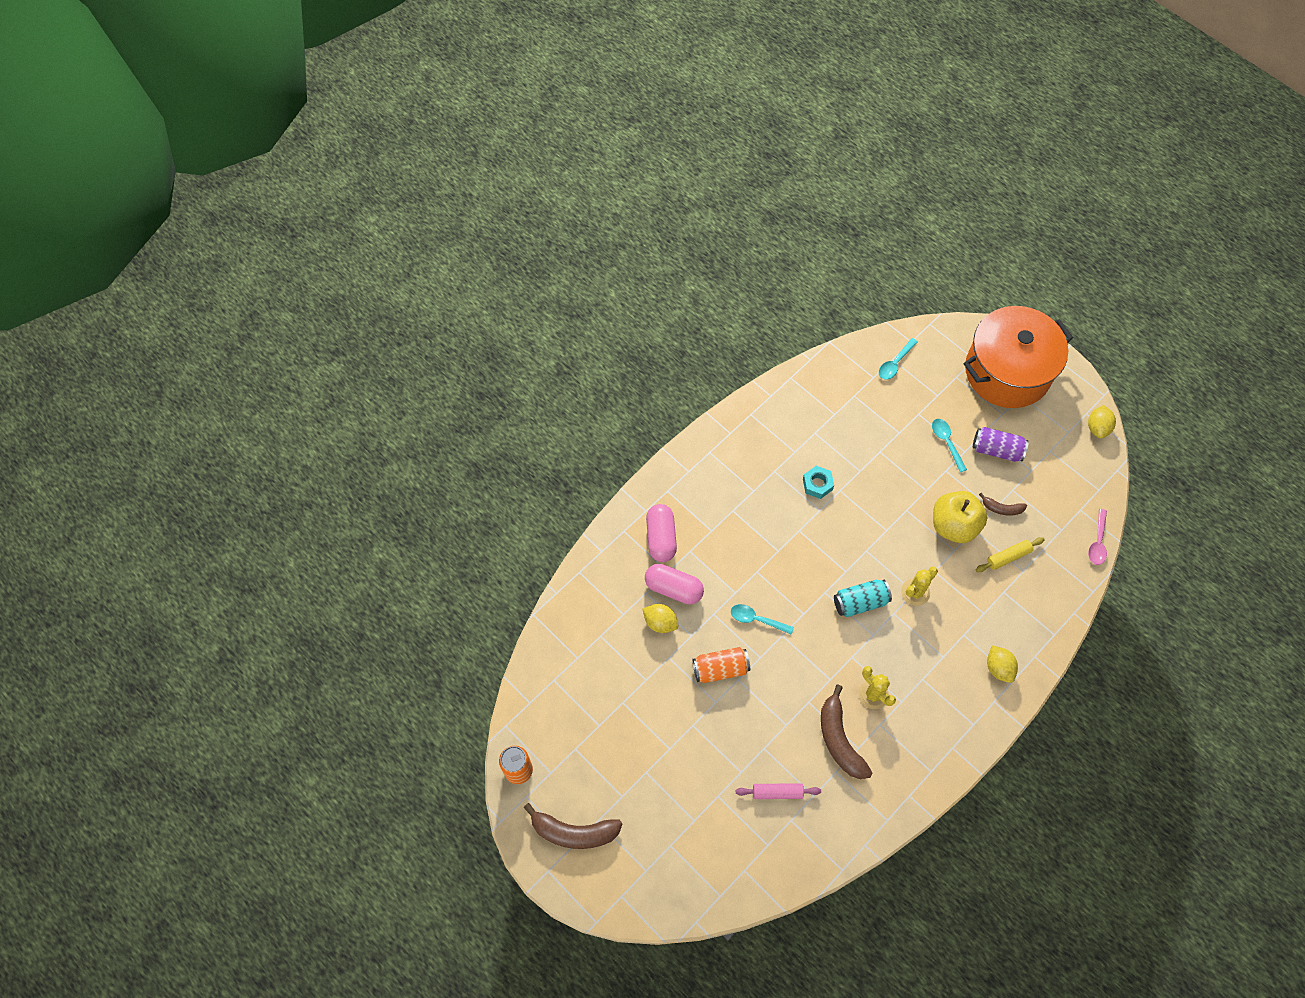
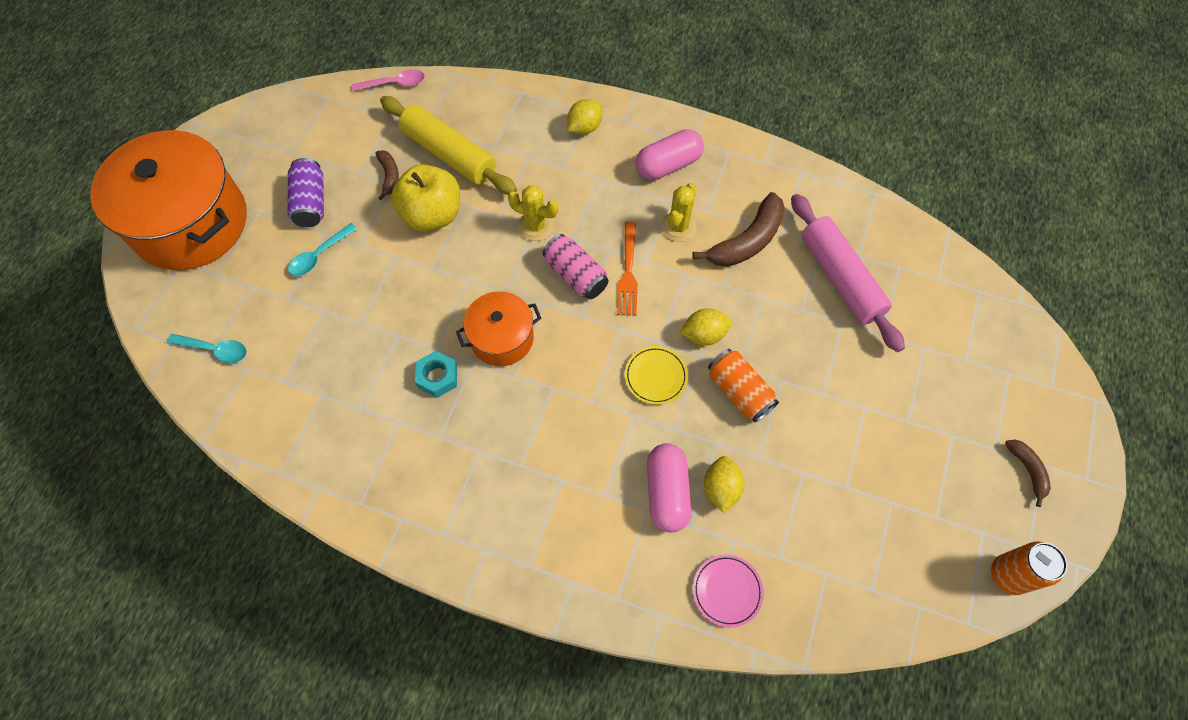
camera: 115 degrees left, 0 degrees up
(573, 832) = (1027, 470): brown banana -> brown banana, size x0.54
(597, 594) = (727, 591): none -> pink plate
(661, 538) = (604, 541): pink capsule -> pink capsule (668, 165)
(756, 619) = (655, 376): turquoise spoon -> yellow plate
(777, 792) = (840, 278): pink rolling pin -> pink rolling pin, size x1.90
(829, 534) = (502, 338): none -> orange pot
(848, 639) = (628, 272): none -> orange fork
(860, 602) = (575, 275): turquoise can -> pink can
(1008, 557) = (449, 154): yellow rolling pin -> yellow rolling pin, size x1.90
(1097, 428) = (244, 117): yellow lemon -> yellow lemon (704, 335)

